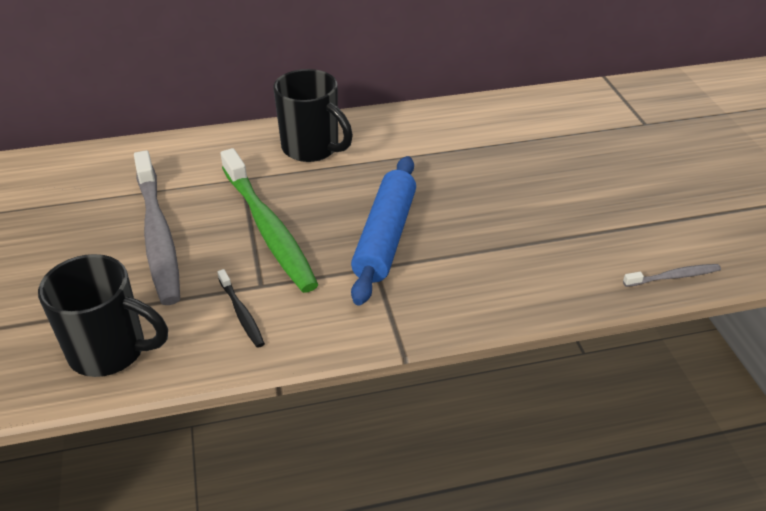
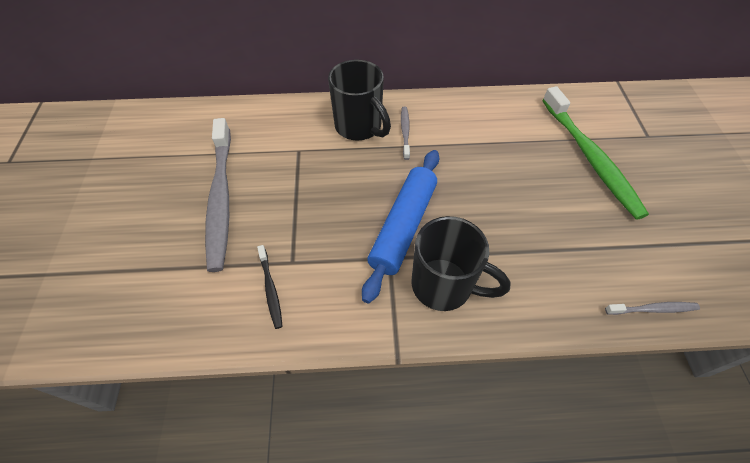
camera: 10 degrees right, 15 degrees up
(110, 351) = (160, 312): black mug -> black mug (444, 286)
(268, 228) = (309, 203): green toothbrush -> green toothbrush (590, 157)
(368, 148) = (405, 132): none -> grey toothbrush

